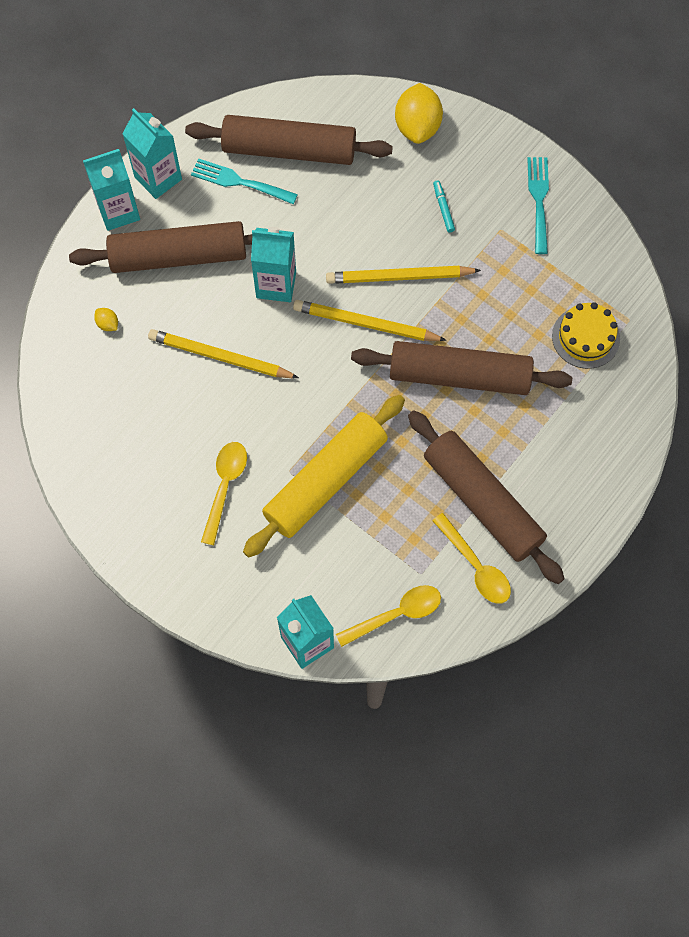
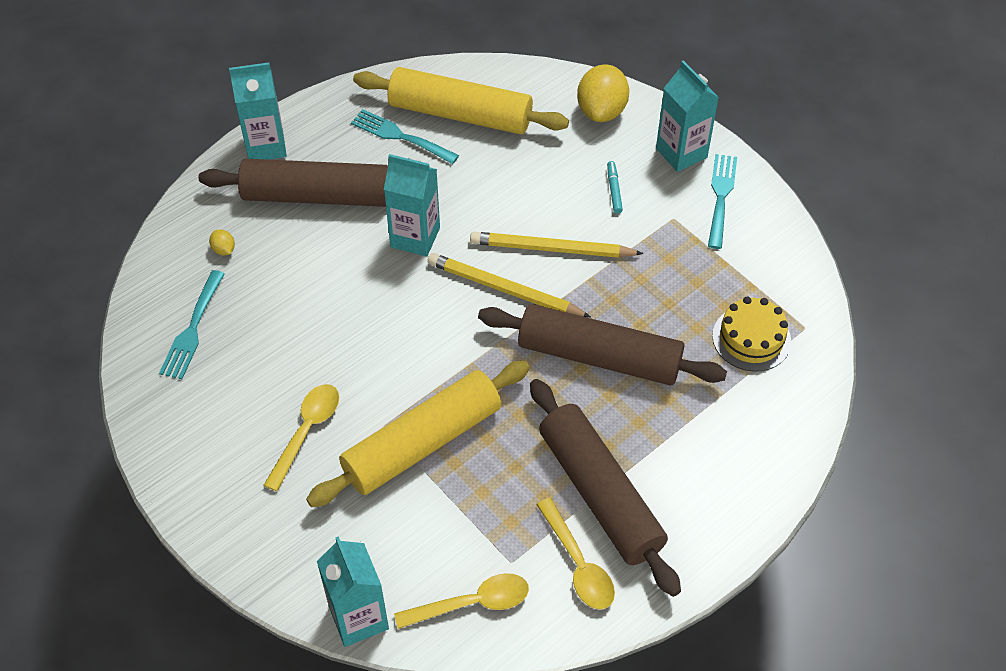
camera: 10 degrees right, 15 degrees down
(101, 407) = (192, 329): none -> turquoise fork
(158, 178) = (316, 122): turquoise carton -> turquoise carton (681, 153)
(220, 357) = (336, 299): yellow pencil -> none
(289, 150) = (460, 114): brown rolling pin -> yellow rolling pin

